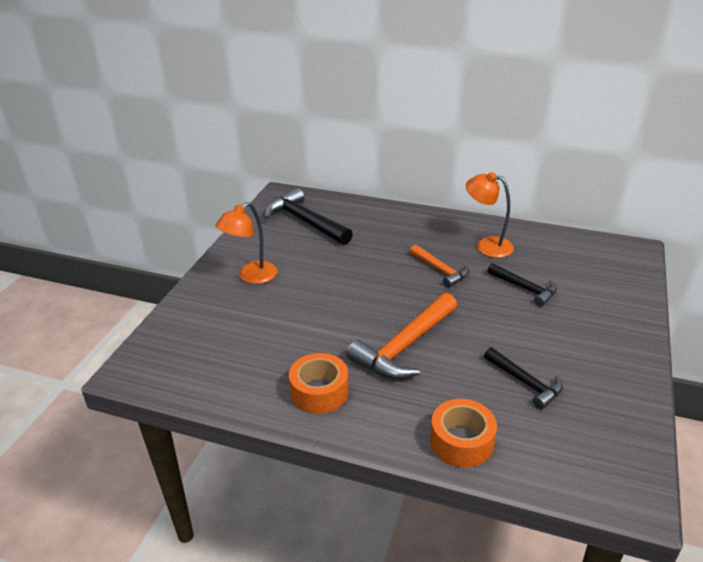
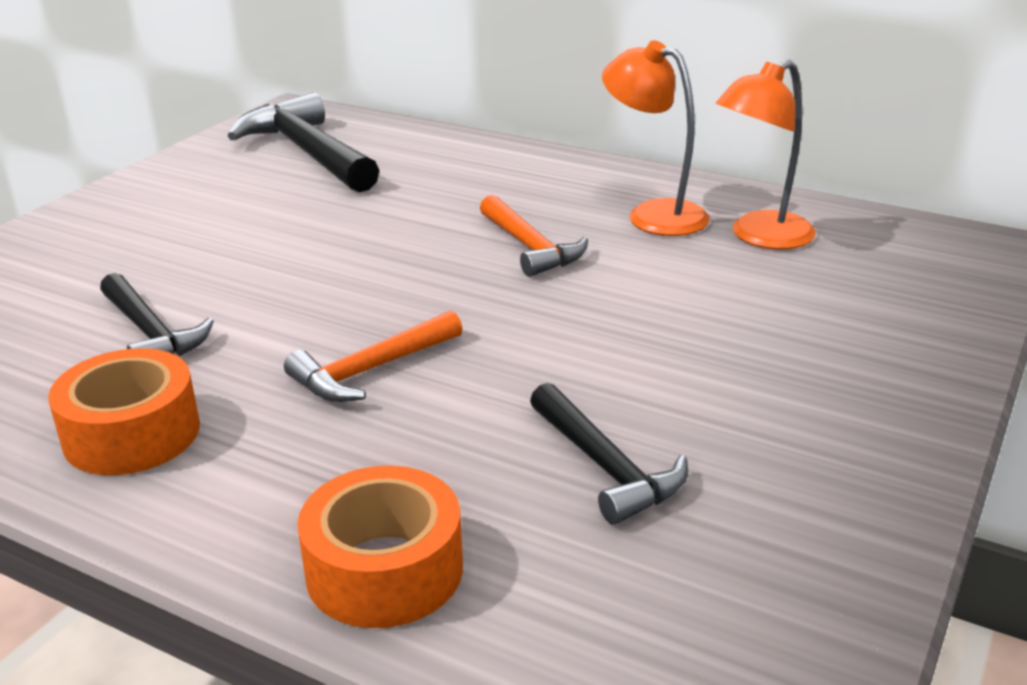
camera: 10 degrees right, 5 degrees down
(251, 277) = (142, 227): orange lamp -> orange lamp (760, 237)
(405, 346) = (371, 370): orange hammer -> orange hammer, size x0.60
(524, 288) = (697, 292): black hammer -> black hammer (150, 333)

